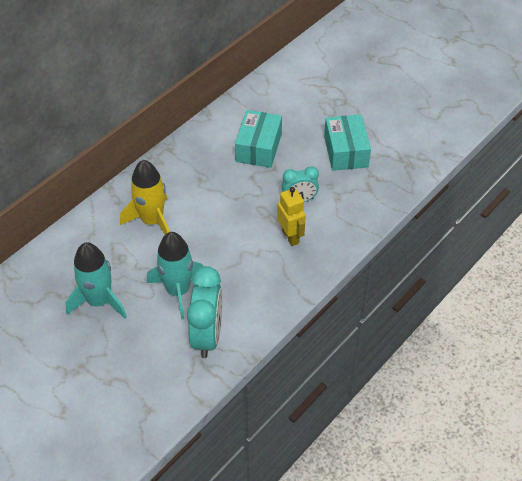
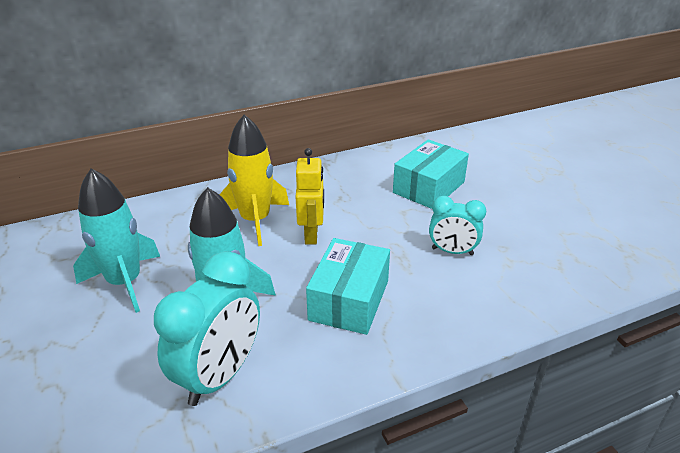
camera: 25 degrees right, 15 degrees down
(290, 236) = (417, 289): yellow robot -> yellow robot (312, 235)
(345, 151) = (541, 218): turquoise box -> turquoise box (349, 300)

